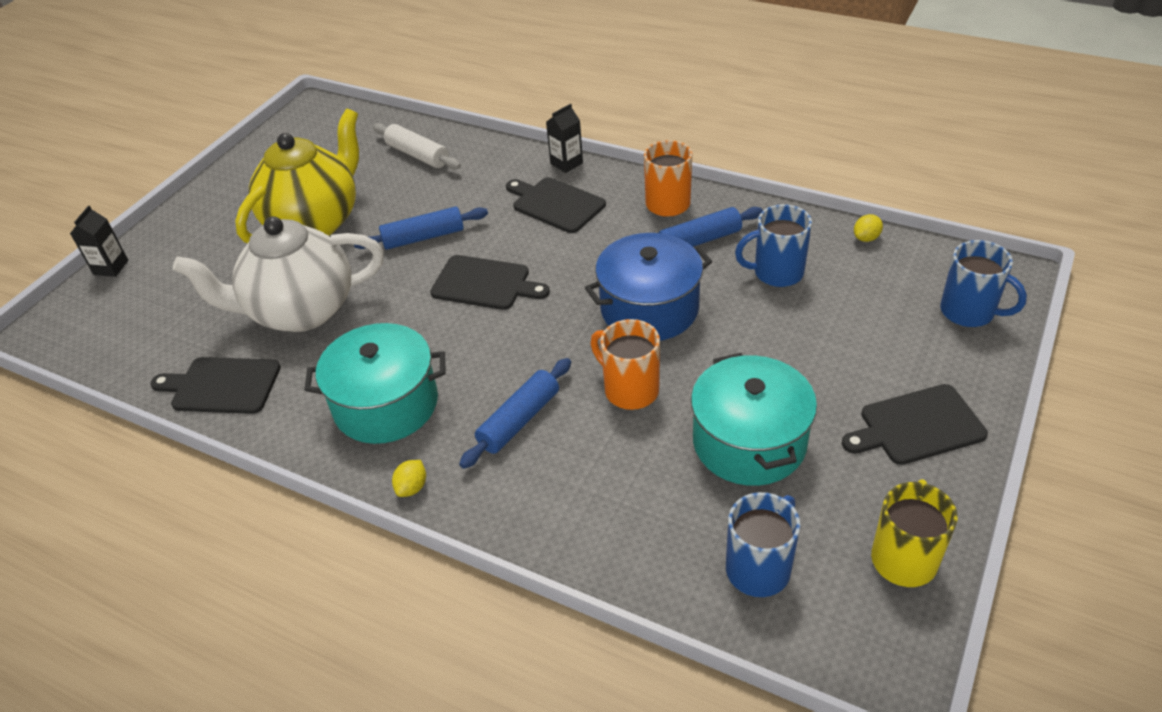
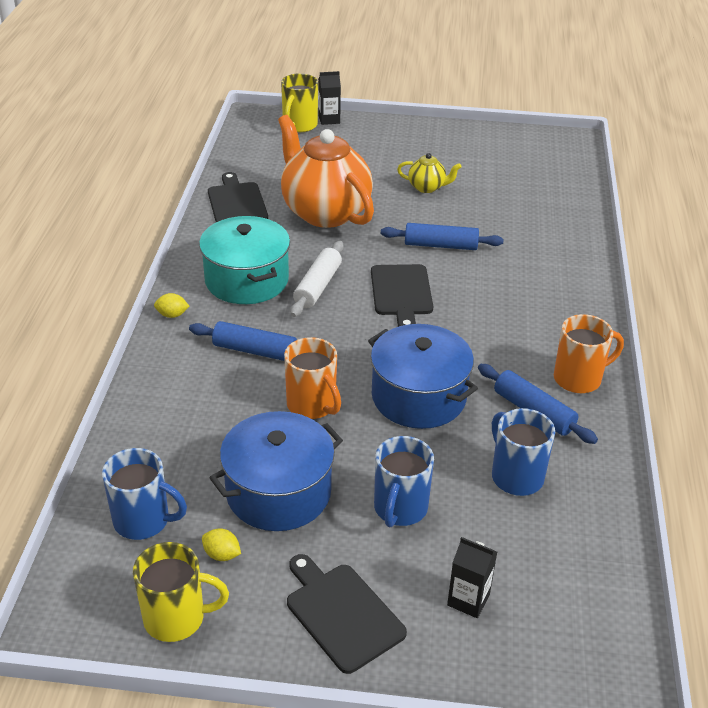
camera: 65 degrees right, 5 degrees down
(99, 296) = (299, 125): none -> yellow mug
(301, 311) = (325, 212): white teapot -> orange teapot
(315, 222) = (427, 187): yellow teapot -> yellow teapot, size x0.43
(417, 155) = (547, 212): white rolling pin -> white rolling pin (317, 286)
(423, 237) = (440, 245): blue rolling pin -> blue rolling pin turned 45 degrees counterclockwise
(555, 204) = (530, 307): black cutting board -> none
(566, 163) = (596, 299): black carton -> black carton (468, 600)
(629, 390) = (312, 405): orange mug -> orange mug turned 120 degrees clockwise
(749, 442) = (278, 492): turquoise pot -> blue pot
(866, 238) = (615, 541): yellow lemon -> yellow lemon (222, 554)
(969, 312) = (536, 646): blue mug -> blue mug (400, 509)

